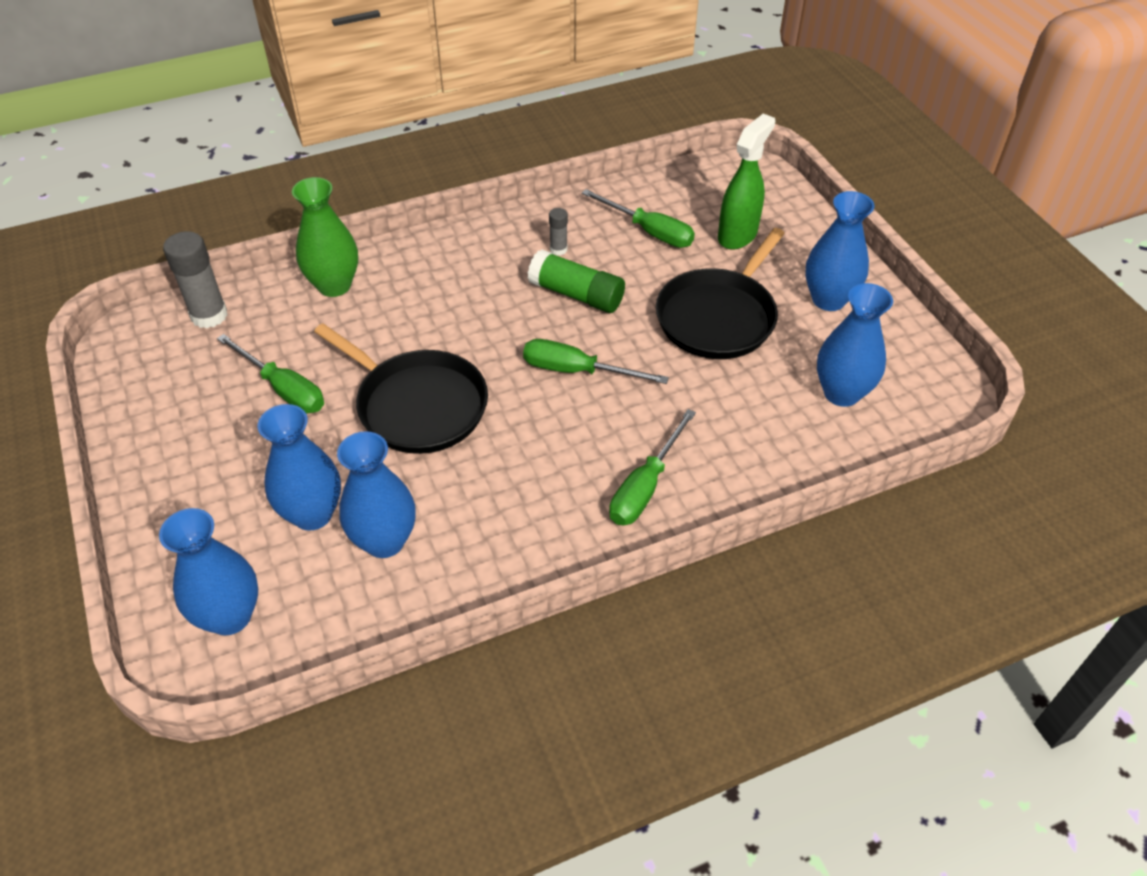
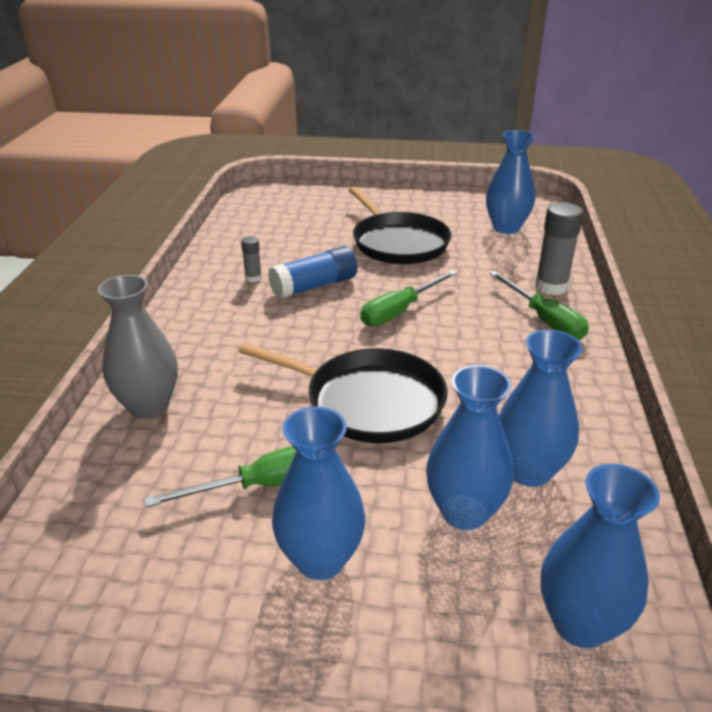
camera: 60 degrees left, 15 degrees down
(209, 315) = (81, 515): grey glue stick -> grey glue stick (551, 286)
(334, 285) = (149, 406): green vase -> grey vase
(417, 405) = (368, 401): black pan -> black pan turned 45 degrees clockwise
(576, 295) = (314, 286): green glue stick -> blue glue stick
(649, 231) = (280, 239): green screwdriver -> none
(737, 235) = (325, 212): green spray bottle -> none
(828, 299) = (419, 206): blue vase -> blue vase (320, 559)

